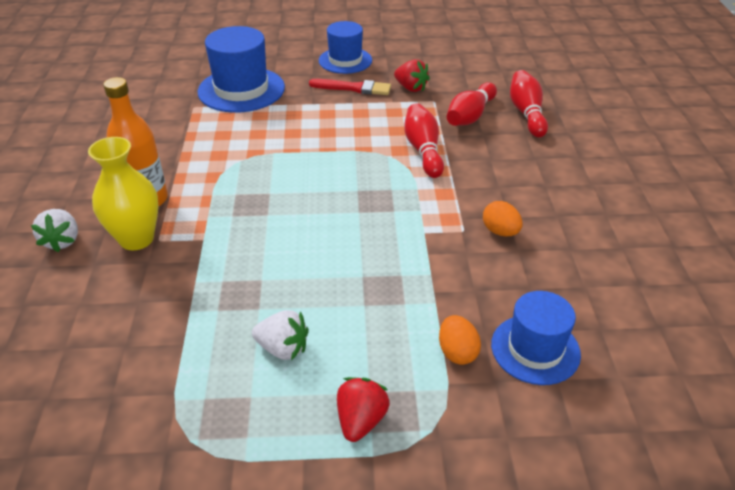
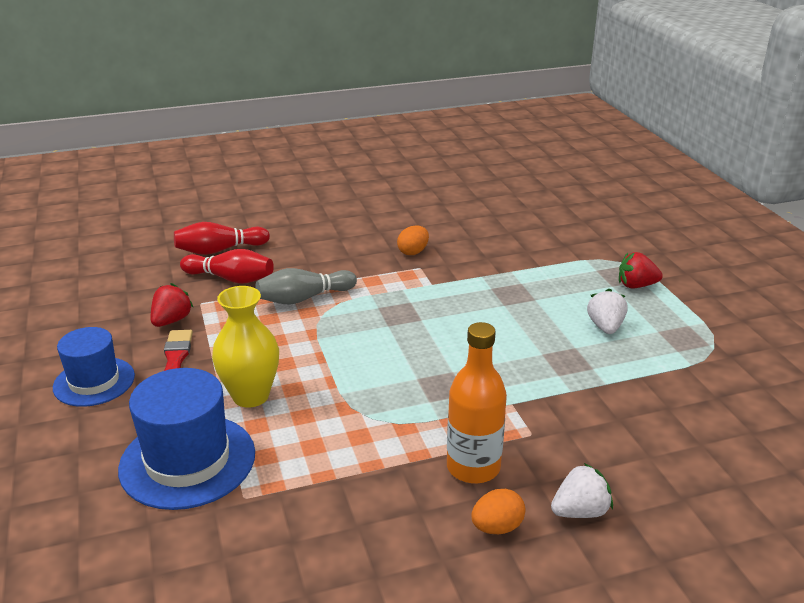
camera: 105 degrees left, 10 degrees down
(136, 239) = (540, 451): yellow vase -> yellow vase (250, 396)
(423, 150) = (304, 298): red bowling pin -> grey bowling pin
(457, 352) = (552, 259): orange egg -> orange egg (497, 527)
(535, 349) = (528, 233): blue hat -> none

